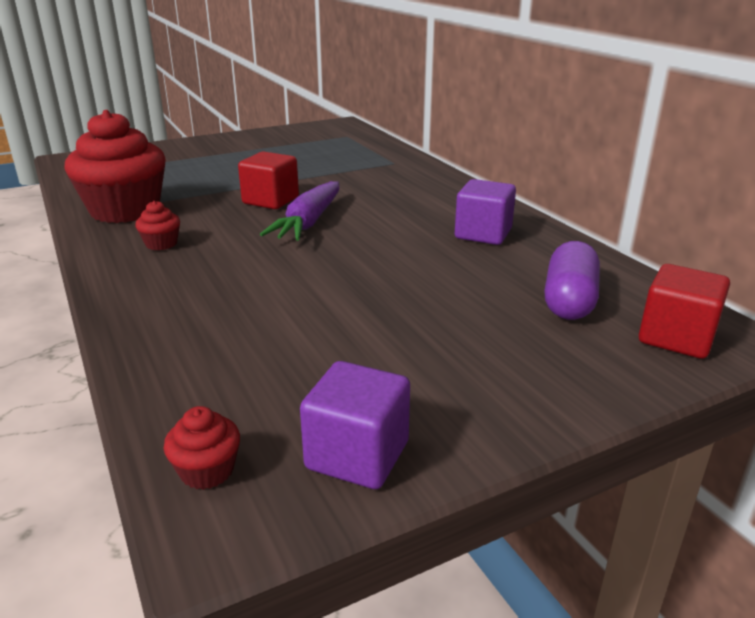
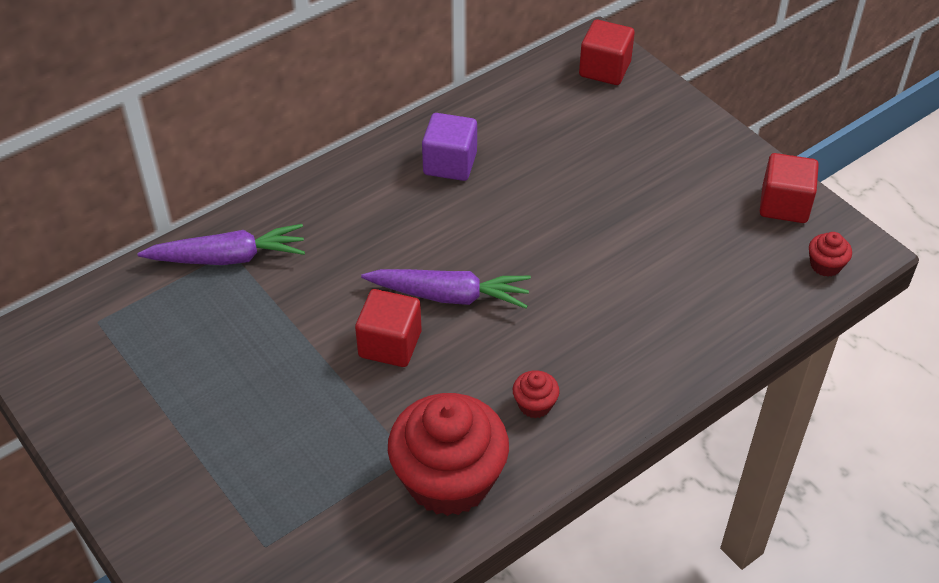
camera: 100 degrees left, 20 degrees up
(357, 455) = (784, 205): purple cube -> red cube
(388, 162) = (228, 258): none -> purple carrot
(569, 301) = (568, 115): purple capsule -> none

